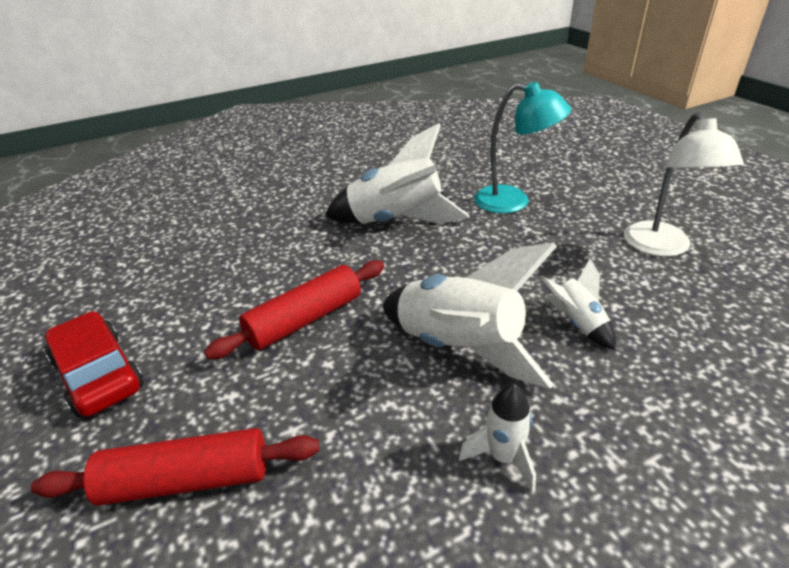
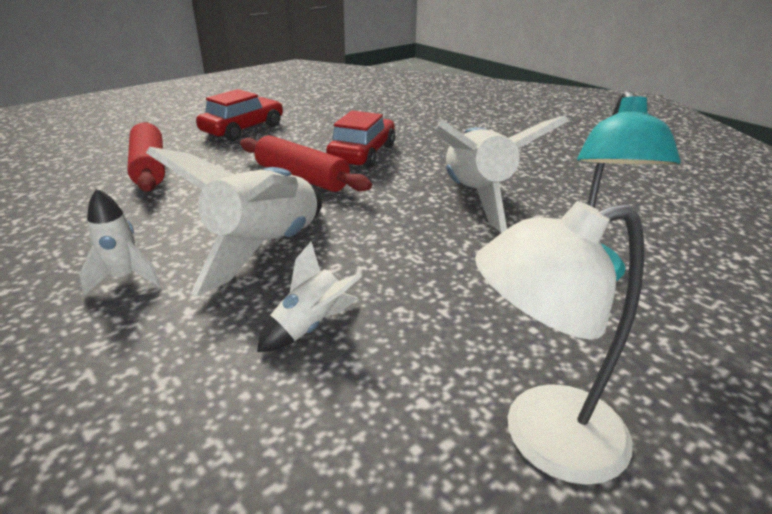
camera: 75 degrees right, 5 degrees down
(265, 272) = (362, 154): none -> red car

